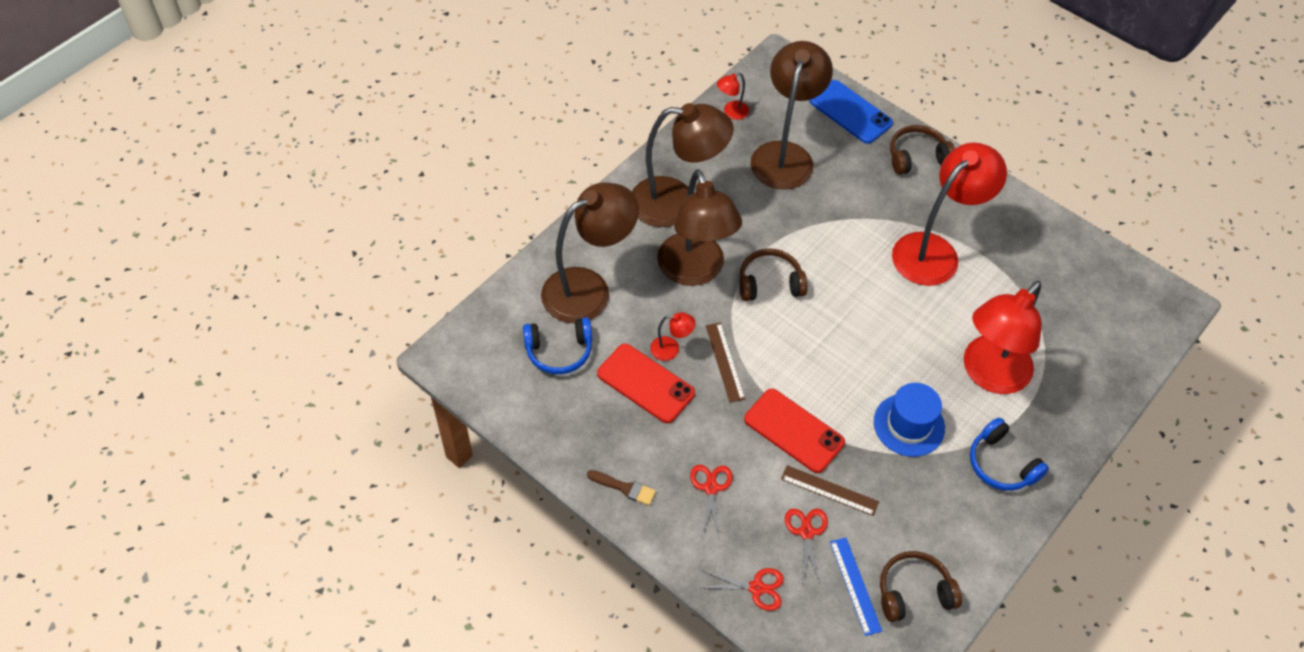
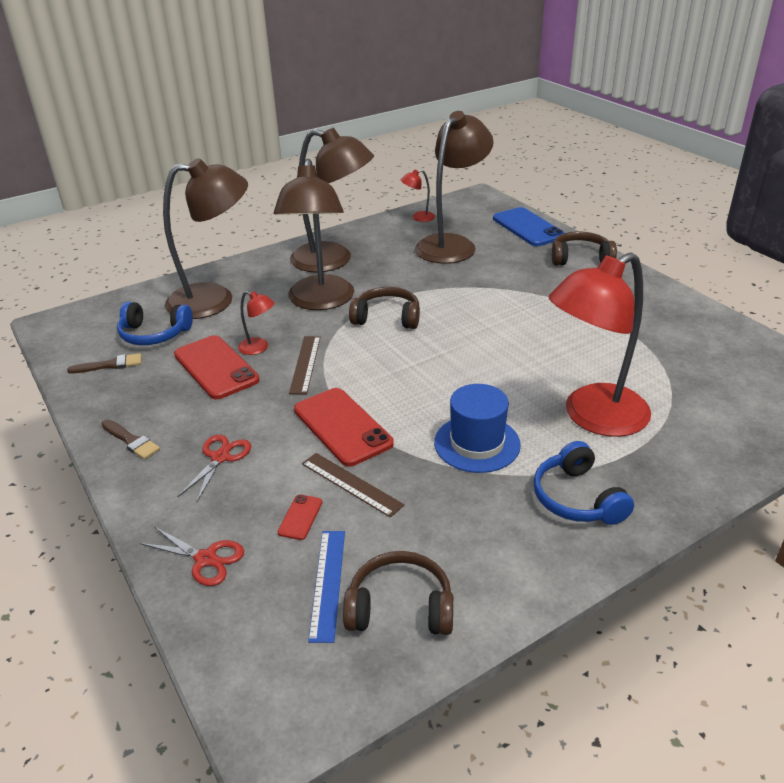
camera: 20 degrees right, 20 degrees down
(544, 401) = (110, 365): none -> brown brush
(806, 532) = (300, 517): red scissors -> red phone
(934, 251) = (570, 318): red lamp -> none

